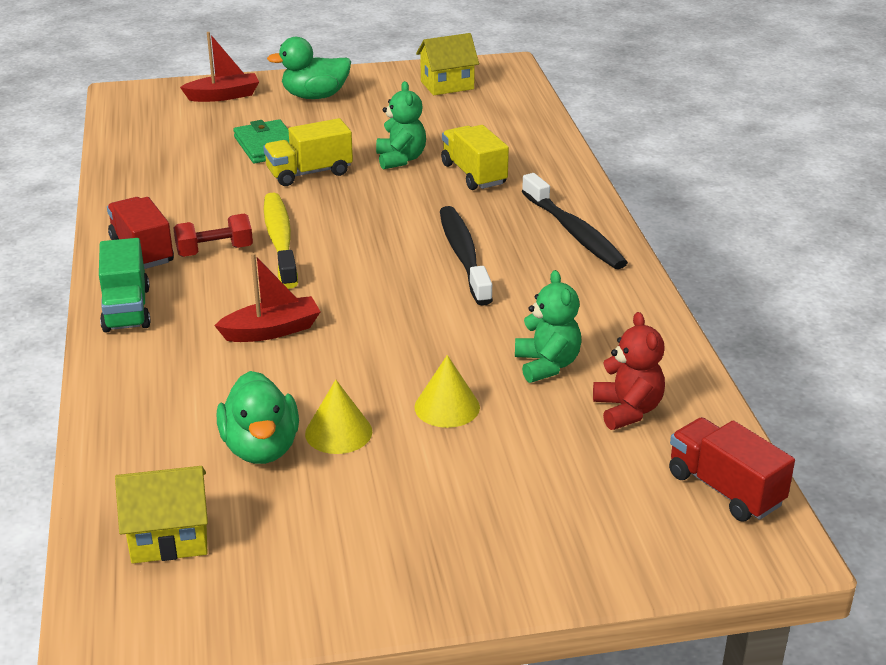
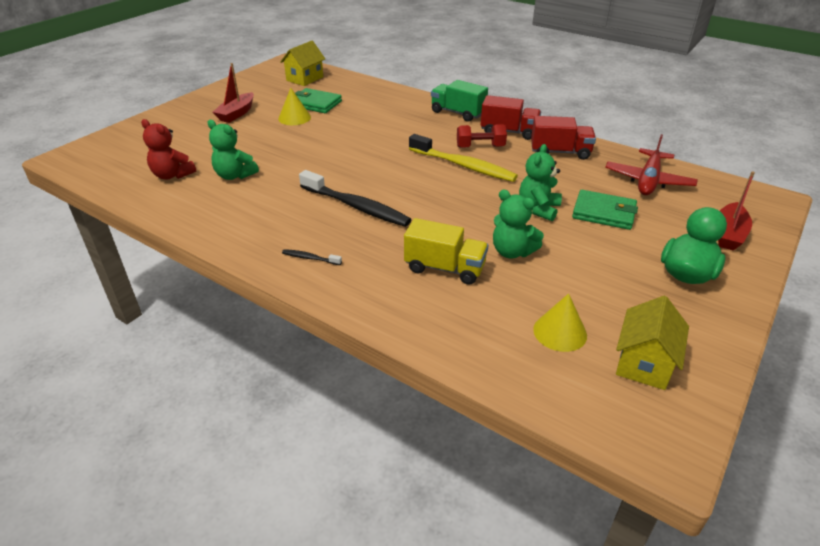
camera: 135 degrees right, 5 degrees up
(164, 145) = (648, 180): none -> red plane
(215, 251) = (480, 147): red dumbbell -> red dumbbell turned 60 degrees clockwise
(261, 448) = (315, 103): green duck -> green wallet
(272, 330) = (384, 132): red boat -> red boat (236, 114)
(309, 173) = (538, 209): yellow truck -> green teddy bear
(447, 407) = (262, 142): yellow cone -> yellow cone (560, 332)
(574, 232) = (310, 258): black toothbrush -> black toothbrush, size x0.43
(725, 489) = (99, 166): red truck -> red truck (560, 152)

